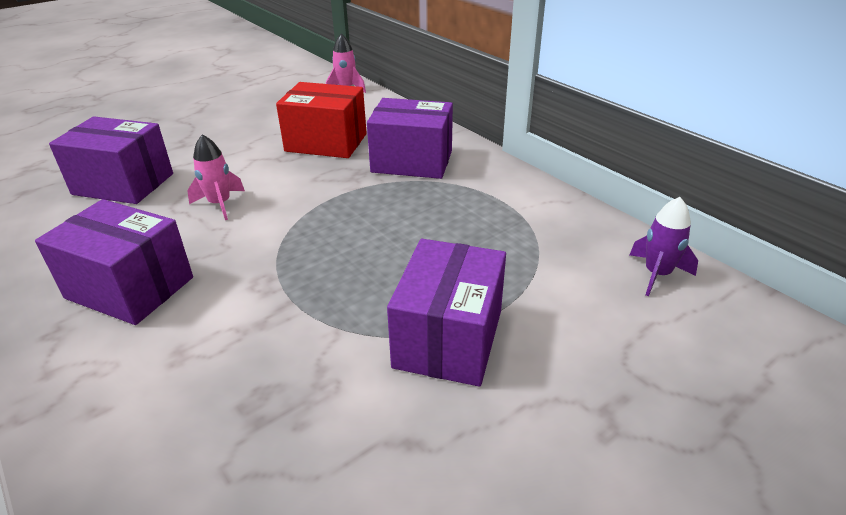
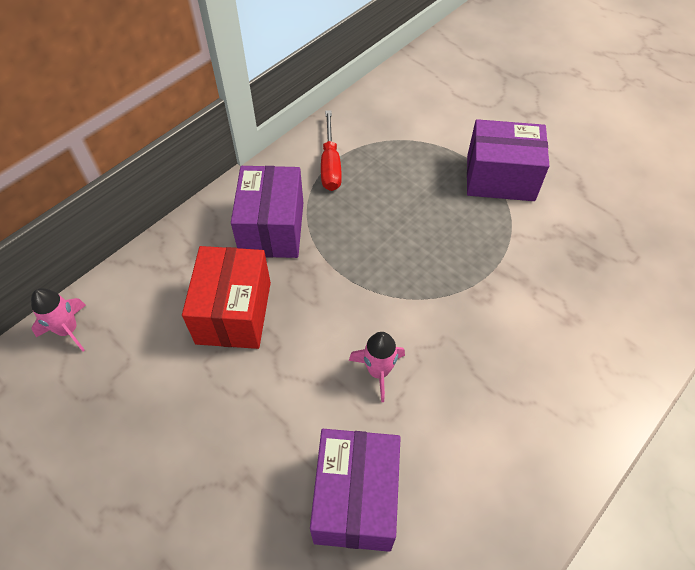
camera: 100 degrees left, 20 degrees up
(130, 288) = (519, 389): purple box -> none
(496, 198) = (330, 164): none -> red screwdriver
(657, 274) = (408, 87): purple rocket -> none

